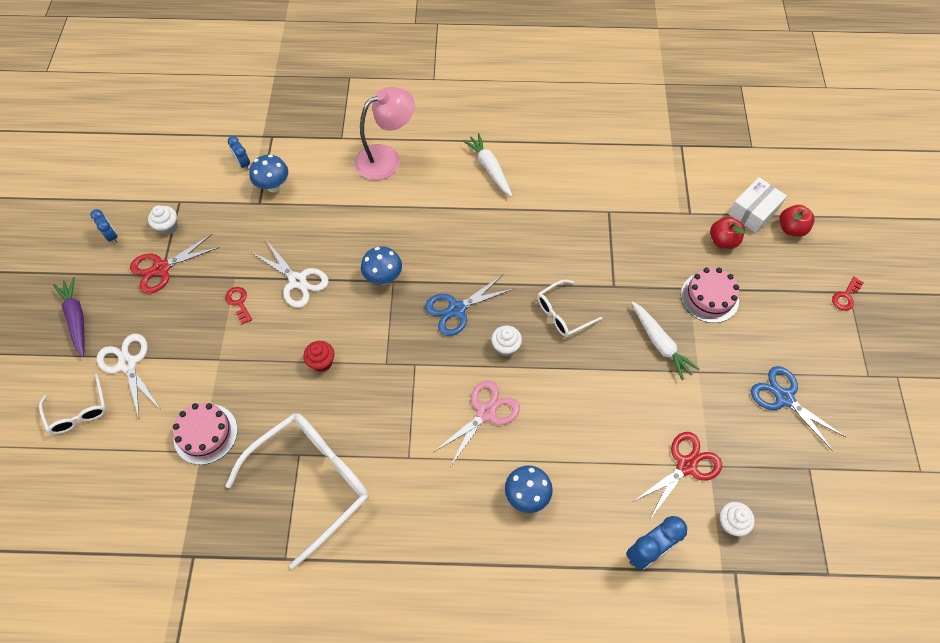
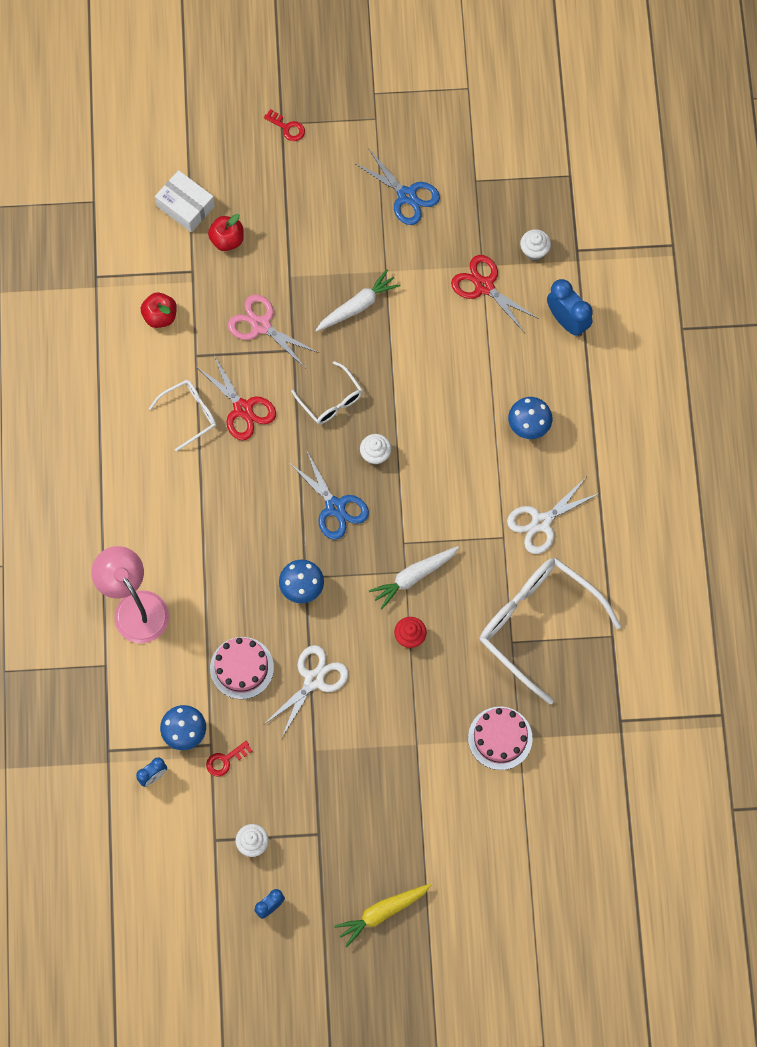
camera: 95 degrees left, 10 degrees up
(76, 319) = (382, 912): purple carrot -> yellow carrot
(79, 412) = (490, 875): white glasses -> white glasses (190, 414)
(128, 364) = (431, 839): white scissors -> white scissors (541, 522)
(161, 268) = (309, 835): red scissors -> red scissors (243, 409)
(239, 302) = (346, 738): red key -> red key (225, 760)
(486, 412) = (449, 469): pink scissors -> pink scissors (261, 325)
(489, 168) = (143, 487): white carrot -> white carrot (413, 577)
(709, 297) = (299, 256): pink cake -> pink cake (242, 668)
(784, 398) = (406, 195): blue scissors -> blue scissors turned 90 degrees counterclockwise
(791, 229) = (206, 170): red apple -> red apple (160, 316)

